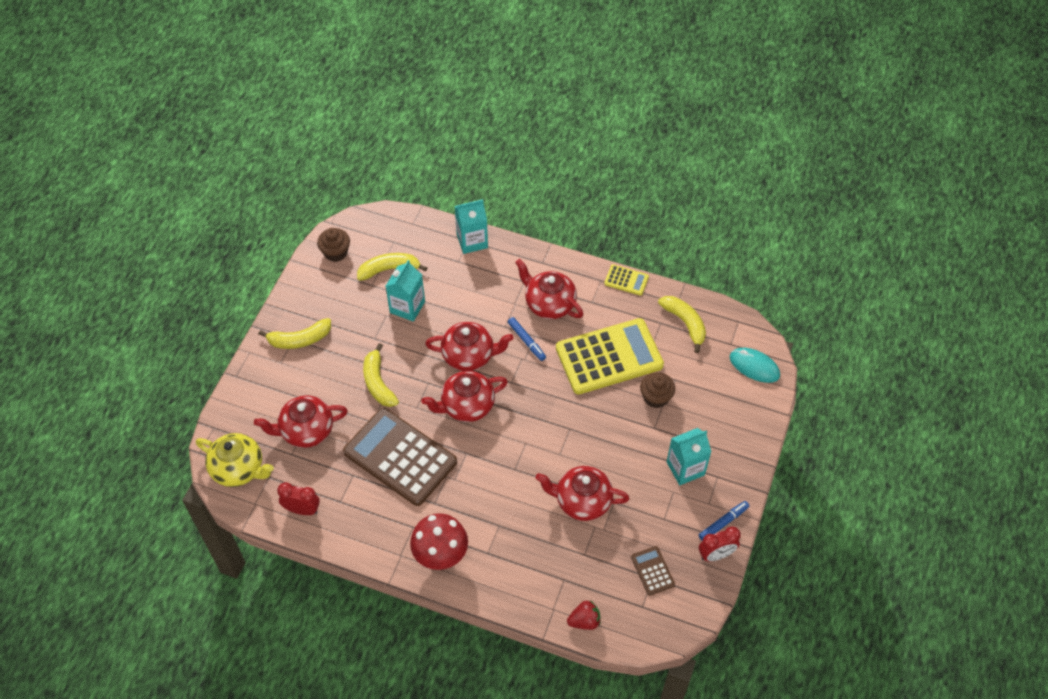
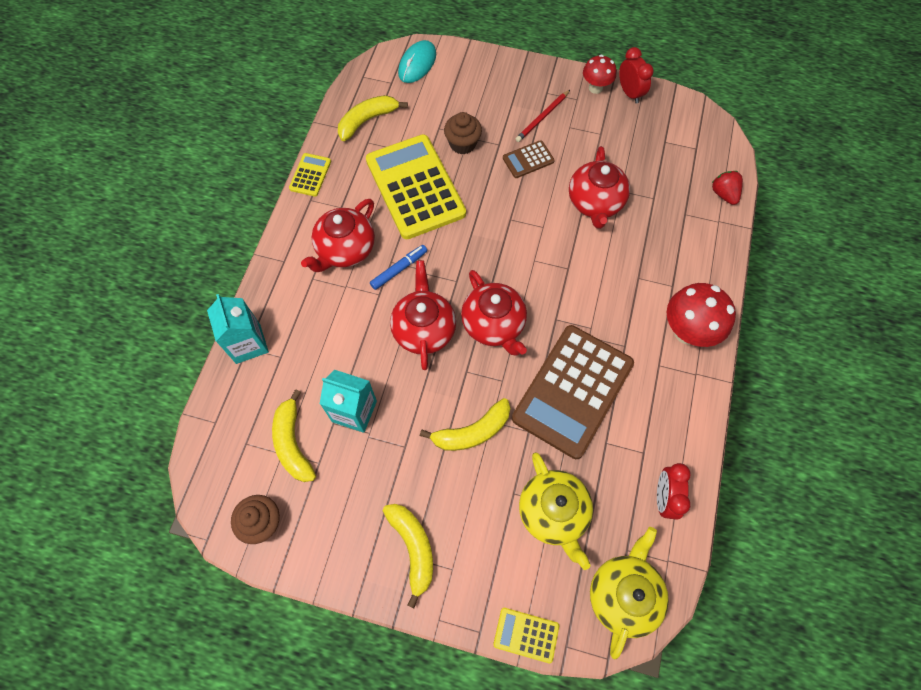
camera: 95 degrees left, 10 degrees up
(227, 403) = (526, 635): none -> yellow calculator
(306, 430) = (553, 513): red teapot -> yellow teapot
(652, 571) = (658, 141): brown calculator -> brown calculator (528, 160)
(685, 468) = (542, 117): turquoise carton -> red pencil
(723, 523) = (595, 88): blue marker -> red mushroom

